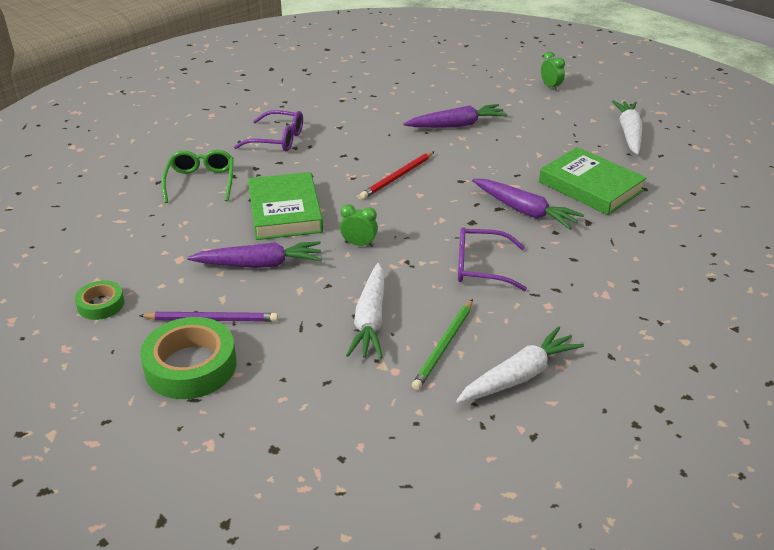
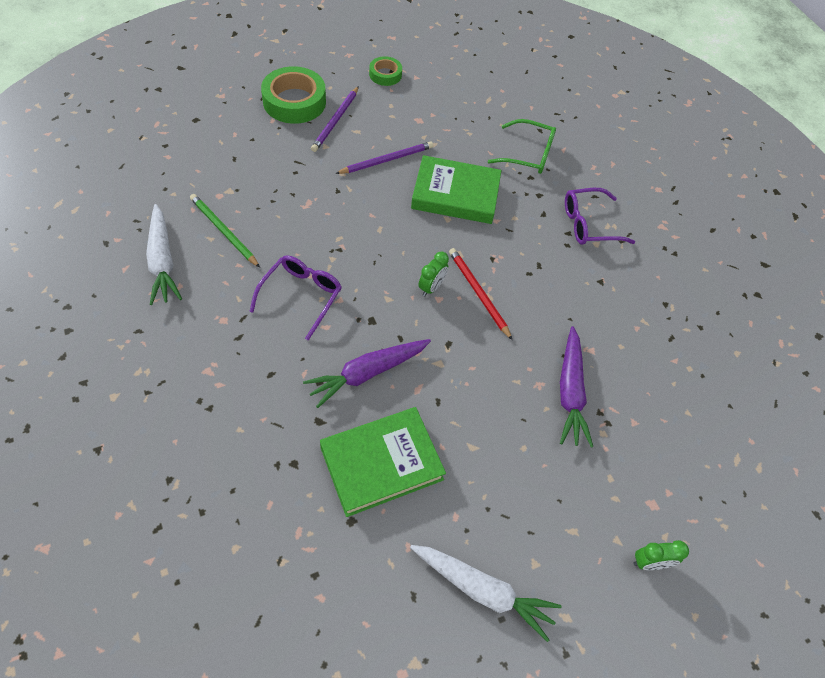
camera: 105 degrees right, 20 degrees up
(260, 264) = (387, 160): purple carrot -> purple pencil
(278, 139) = (588, 224): purple glasses -> purple glasses turned 45 degrees clockwise
(359, 244) = (381, 226): green clock -> green clock (431, 287)
(370, 320) = (281, 201): white carrot -> none

